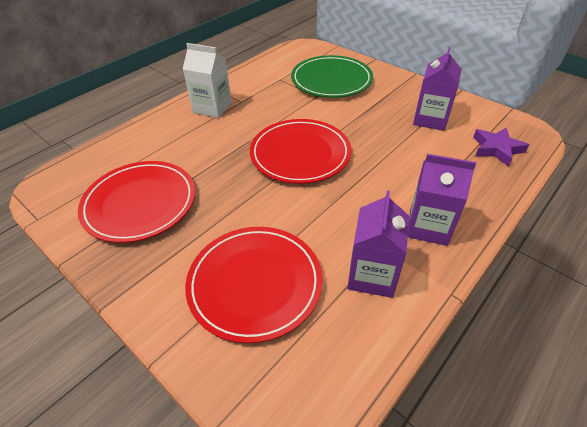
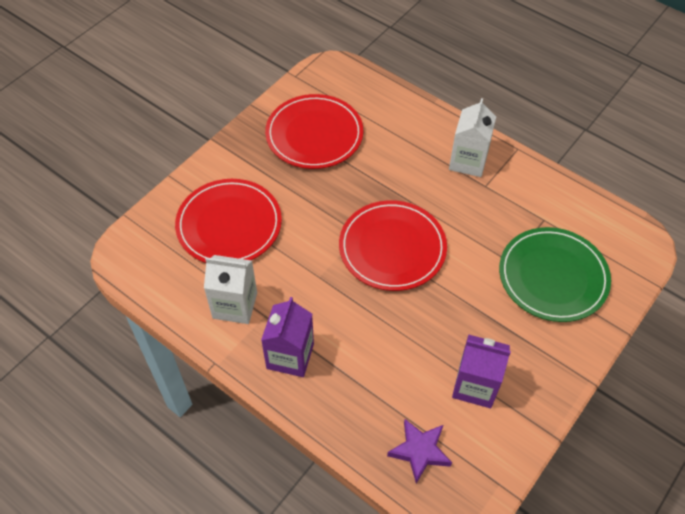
camera: 85 degrees right, 10 degrees up
(372, 275) = (235, 305): purple carton -> white carton

